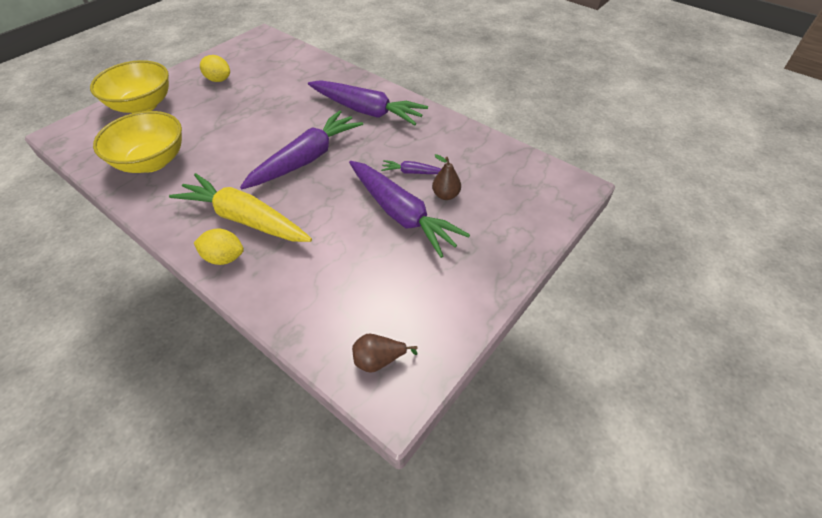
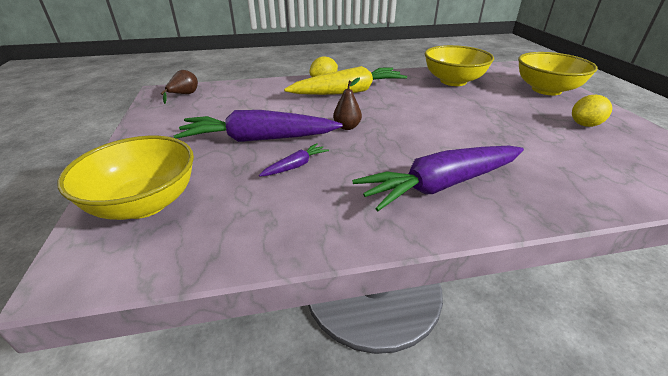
camera: 130 degrees right, 15 degrees down
(307, 159) = (388, 126): purple carrot -> none
(445, 195) = (239, 168): brown pear -> brown pear (347, 127)
(522, 207) = (144, 203): none -> yellow bowl

